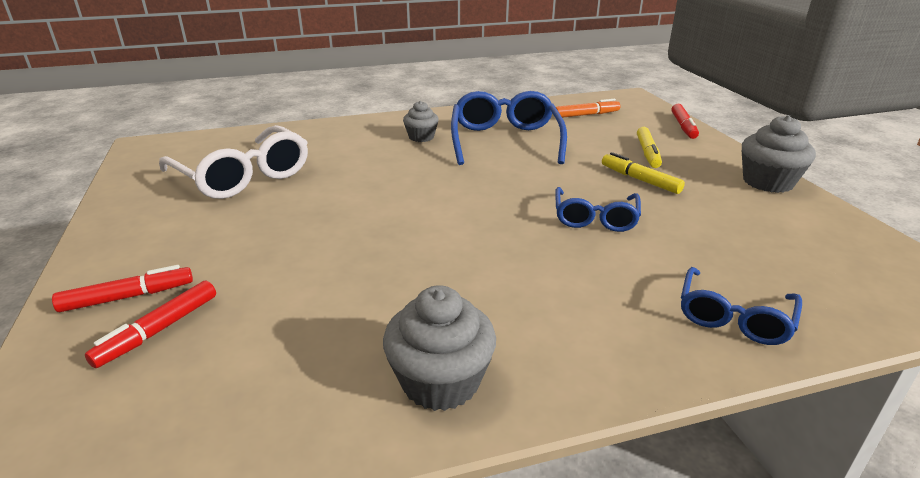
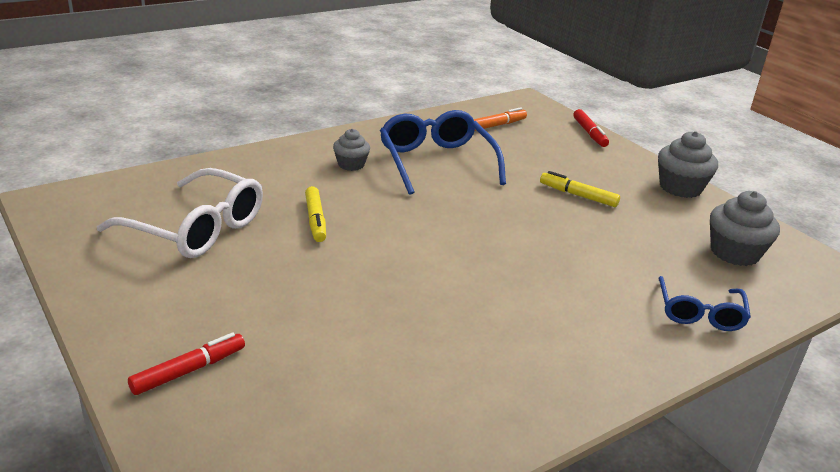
camera: 20 degrees left, 0 degrees up
(158, 330) = (247, 396): red marker -> none
(440, 381) = (516, 397): grey cupcake -> grey cupcake (734, 253)
(595, 218) = (559, 238): blue glasses -> none
(647, 153) = (571, 166): yellow marker -> yellow marker (315, 220)

